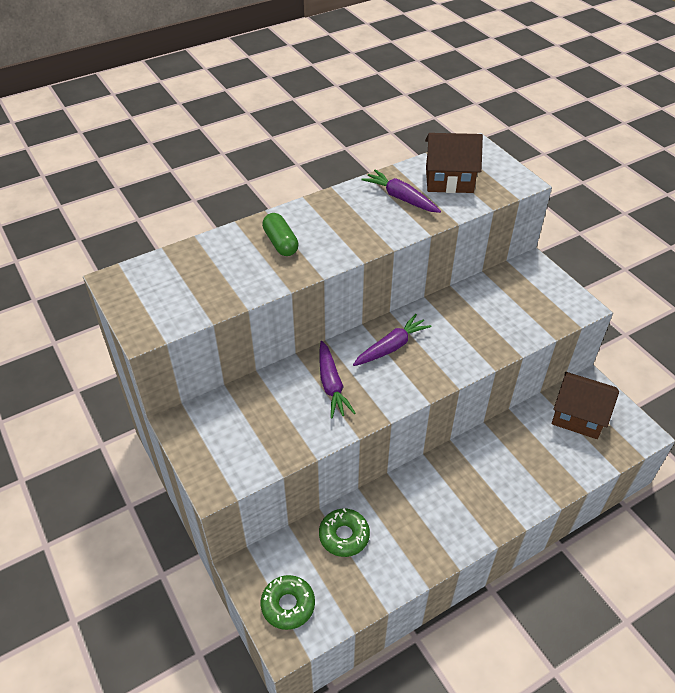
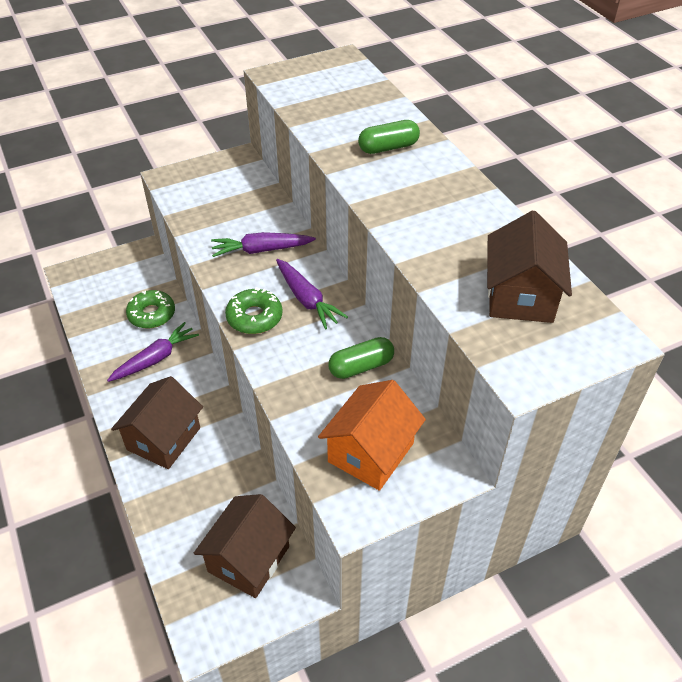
camera: 95 degrees right, 0 degrees up
(288, 605) = (101, 276): green donut -> green donut (254, 317)
(401, 198) = (474, 244): purple carrot -> purple carrot (155, 359)
(456, 310) = (361, 366): none -> green capsule
(492, 492) = (163, 439): none -> brown house
(531, 301) = (371, 452): none -> orange house

